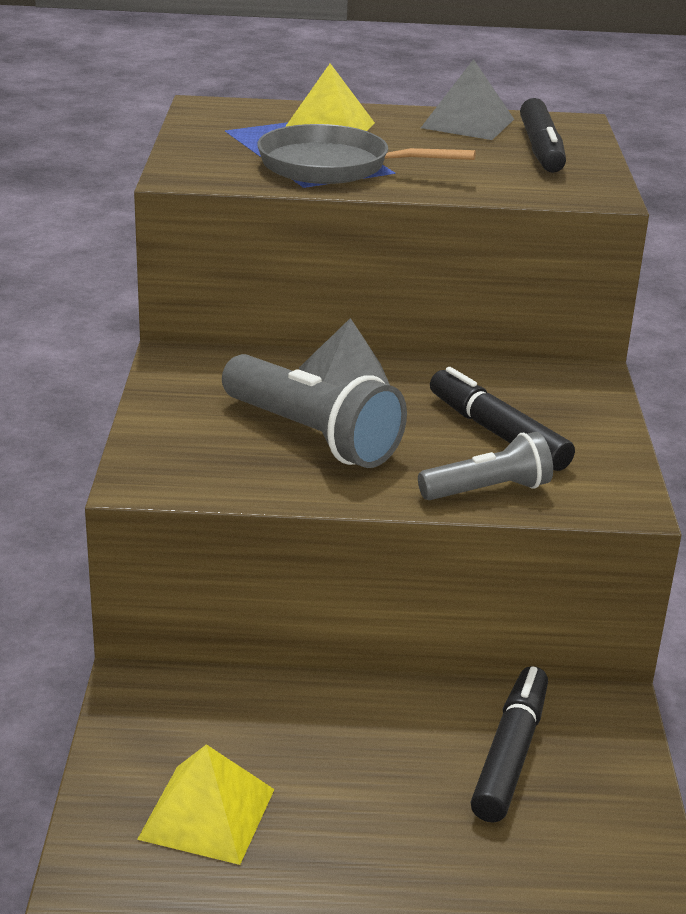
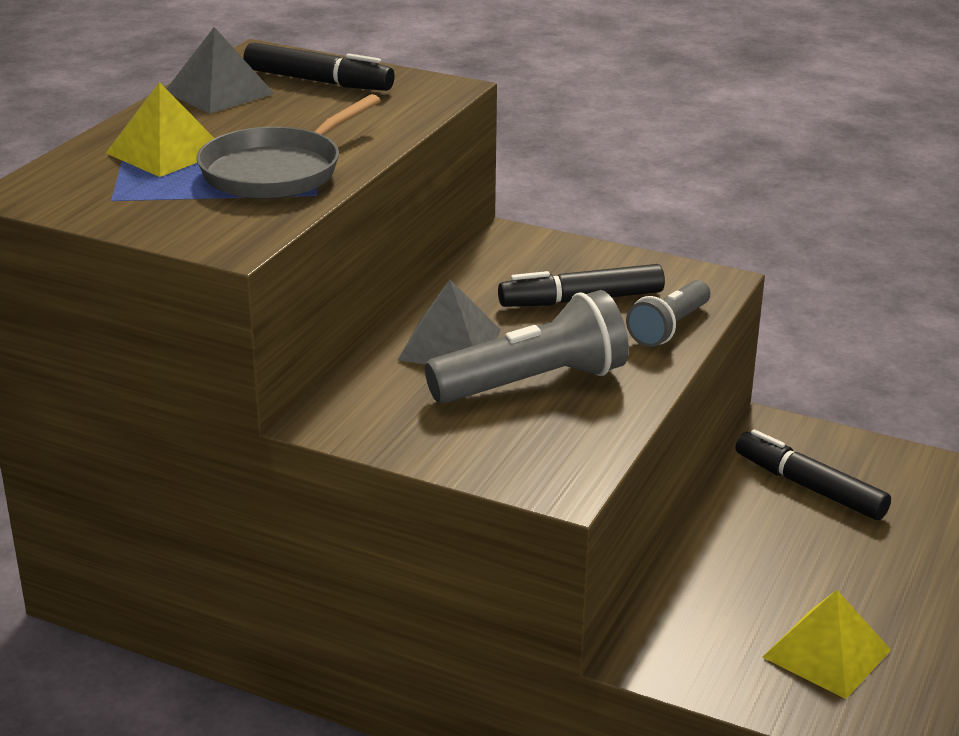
camera: 65 degrees left, 0 degrees up
(488, 490) = (669, 328): grey flashlight -> grey flashlight turned 150 degrees counterclockwise

